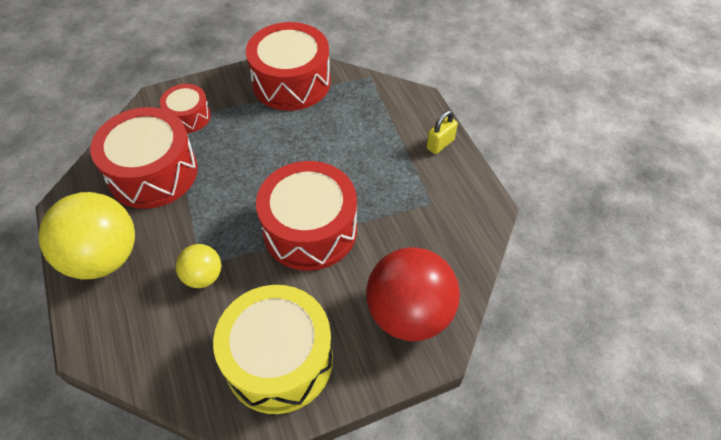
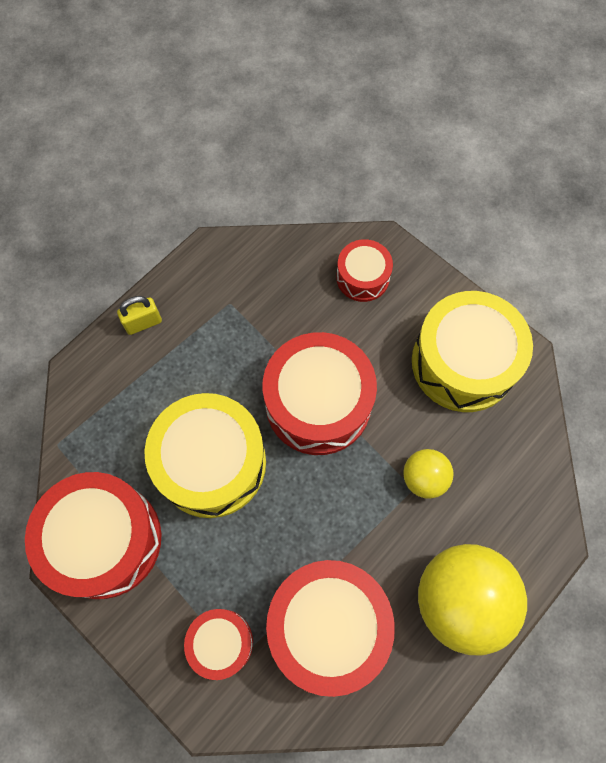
camera: 115 degrees left, 15 degrees up
(305, 149) = (211, 463): none -> yellow drum
(409, 313) = (362, 277): red ball -> red drum
(440, 144) = (143, 323): yellow padlock -> yellow padlock turned 45 degrees counterclockwise

